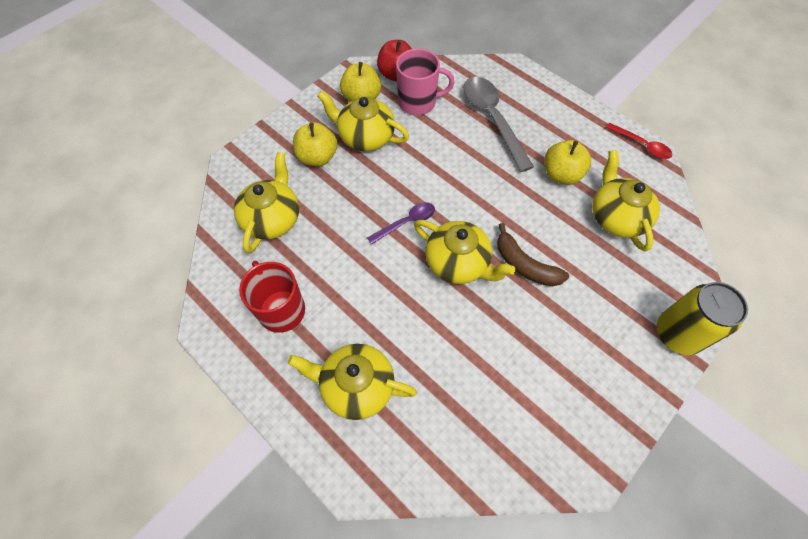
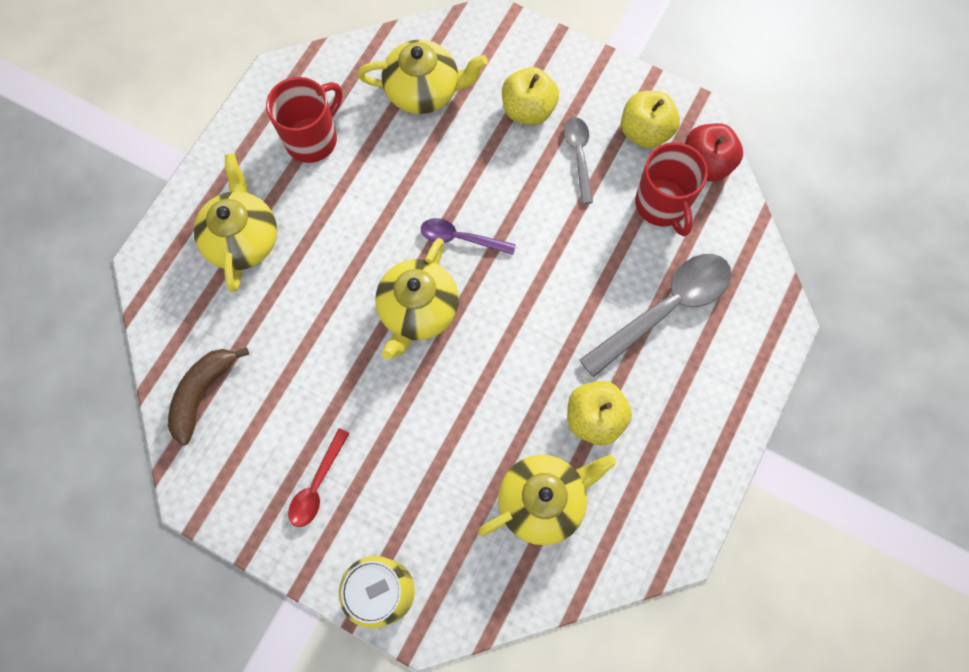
camera: 75 degrees right, 10 degrees up
(365, 137) = (578, 155): yellow teapot -> grey spoon
(406, 222) = (460, 238): purple spoon -> purple spoon turned 150 degrees clockwise
(418, 102) = (662, 205): pink mug -> red mug
(524, 265) = (435, 390): brown banana -> brown banana (202, 393)
(642, 145) = (687, 530): red spoon -> red spoon (317, 485)

